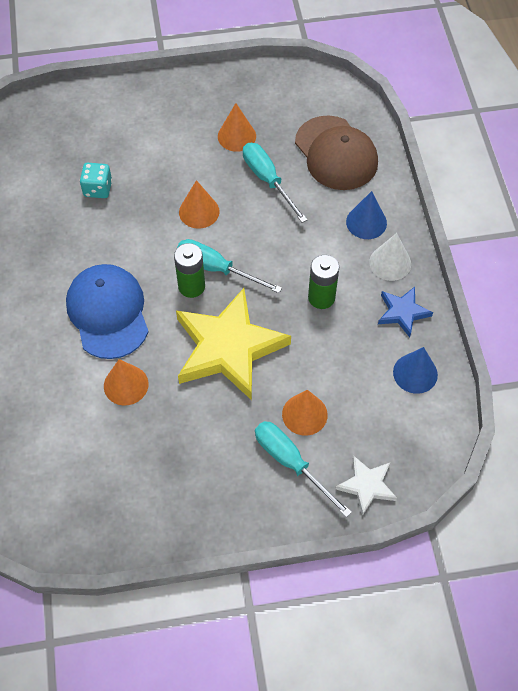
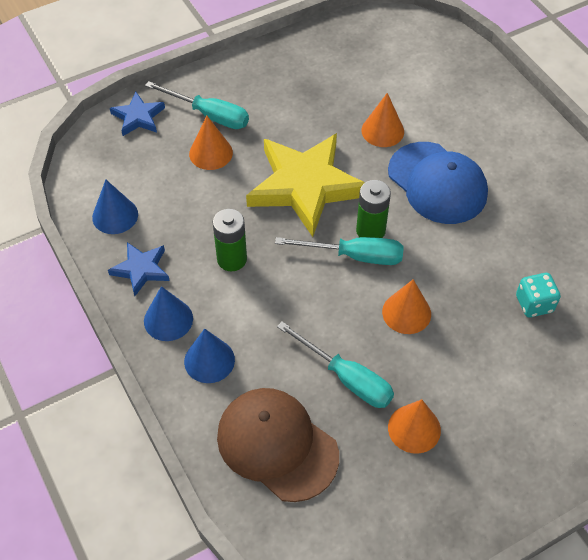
camera: 160 degrees right, 5 degrees down
(367, 486) = (138, 117): white star -> blue star
(390, 263) = (168, 319): white cone -> blue cone

